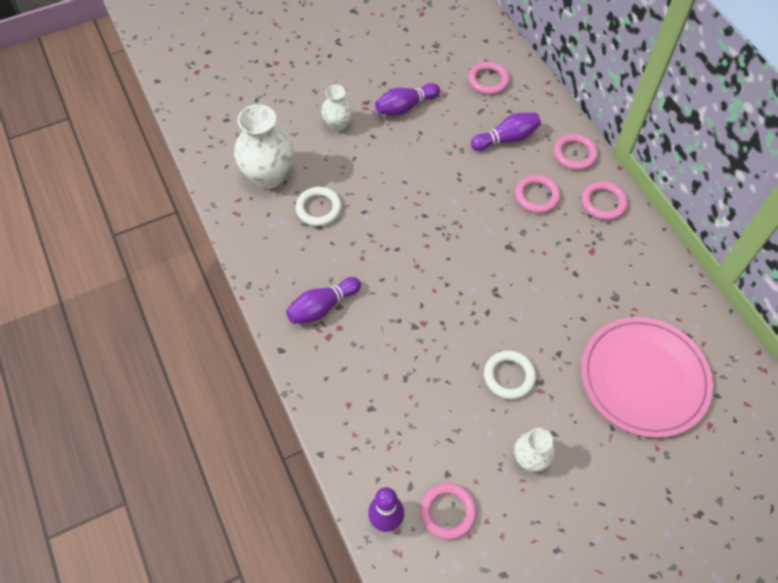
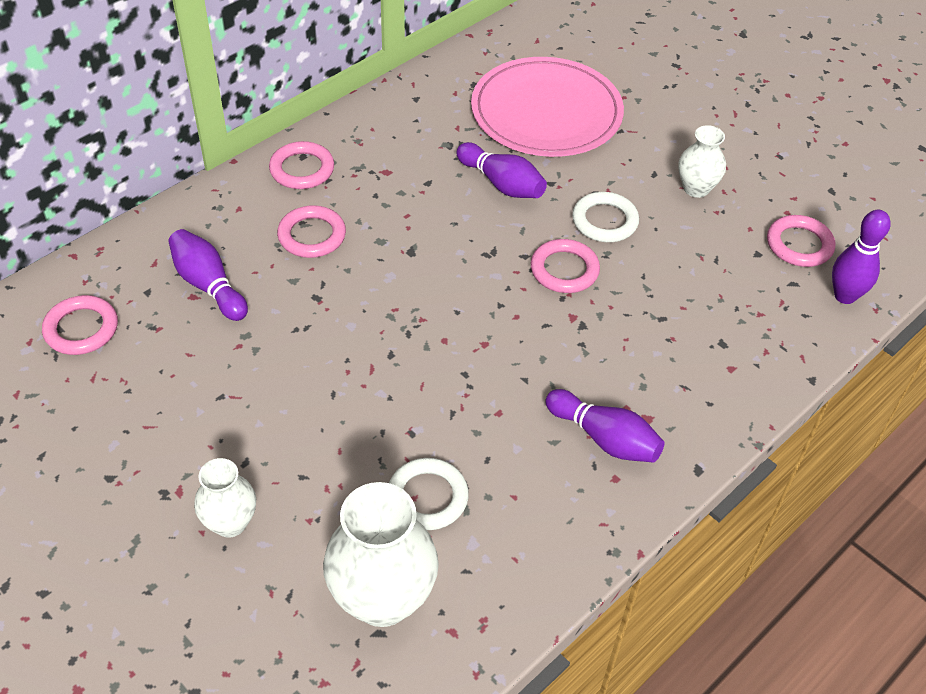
camera: 110 degrees left, 10 degrees down
(405, 107) = (165, 430): purple bowling pin -> purple bowling pin (502, 184)
(575, 154) = (221, 207): pink ring -> pink ring (564, 270)

